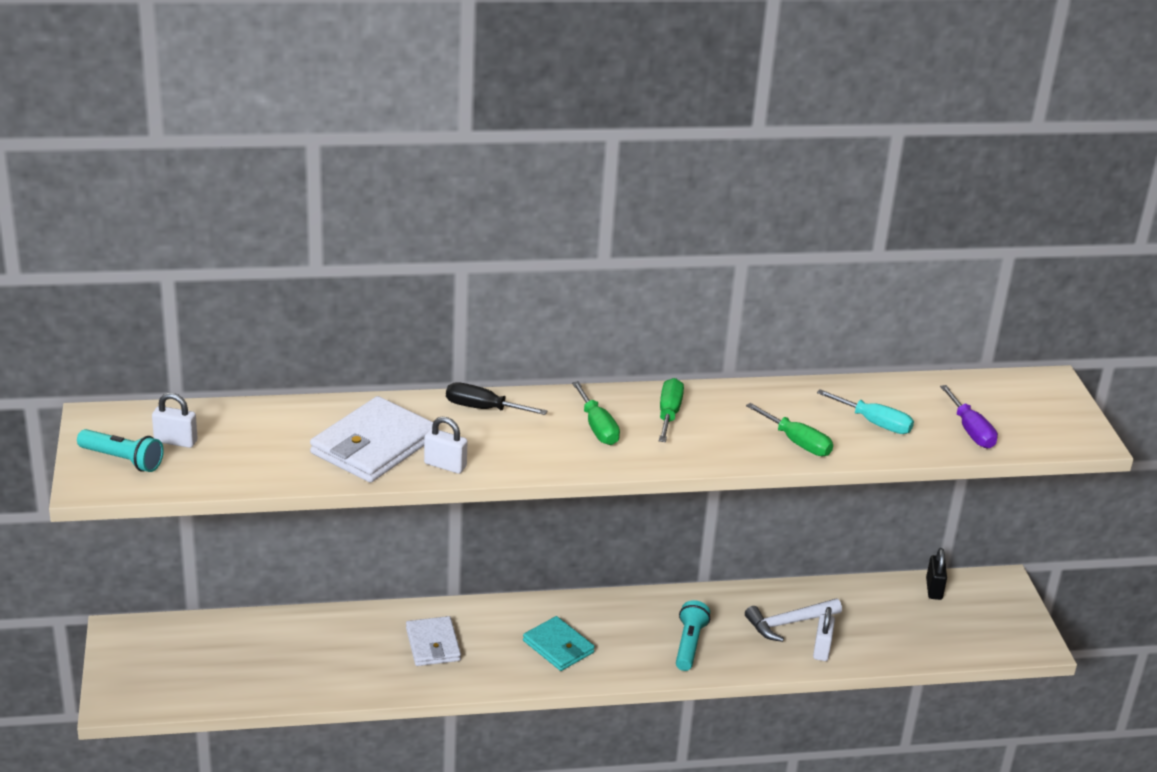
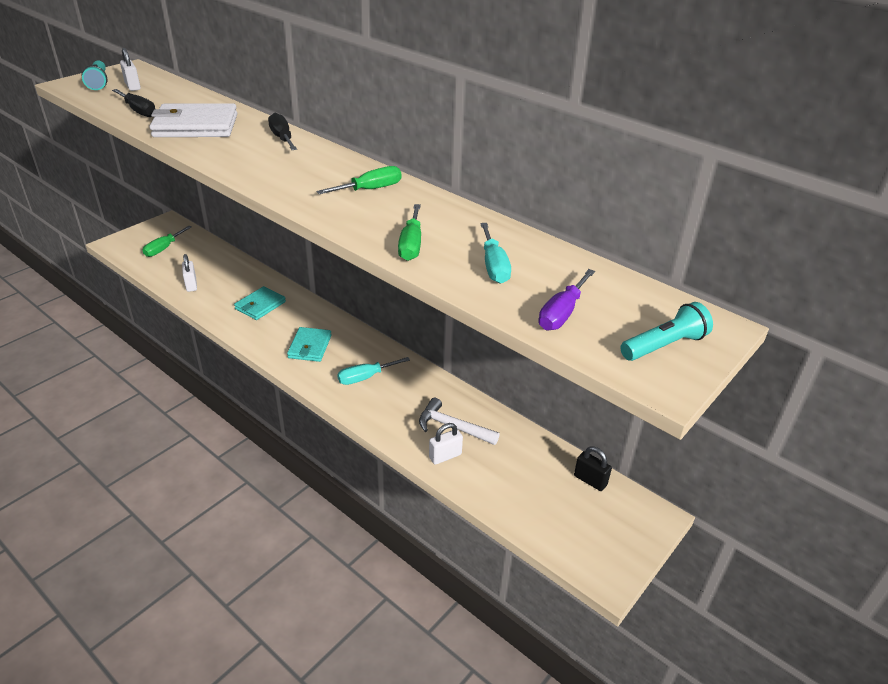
camera: 50 degrees right, 5 degrees up
(271, 465) = (139, 111): none -> black screwdriver
(433, 644) = (260, 305): white wallet -> turquoise wallet
(445, 465) = (201, 149): white padlock -> white padlock (191, 285)
(597, 427) = (314, 174): green screwdriver -> green screwdriver (163, 248)
(655, 636) = (365, 377): none -> turquoise screwdriver
(689, 644) = (375, 395): turquoise flashlight -> turquoise flashlight (664, 345)
(934, 589) = (590, 480): black padlock -> black padlock turned 75 degrees clockwise

